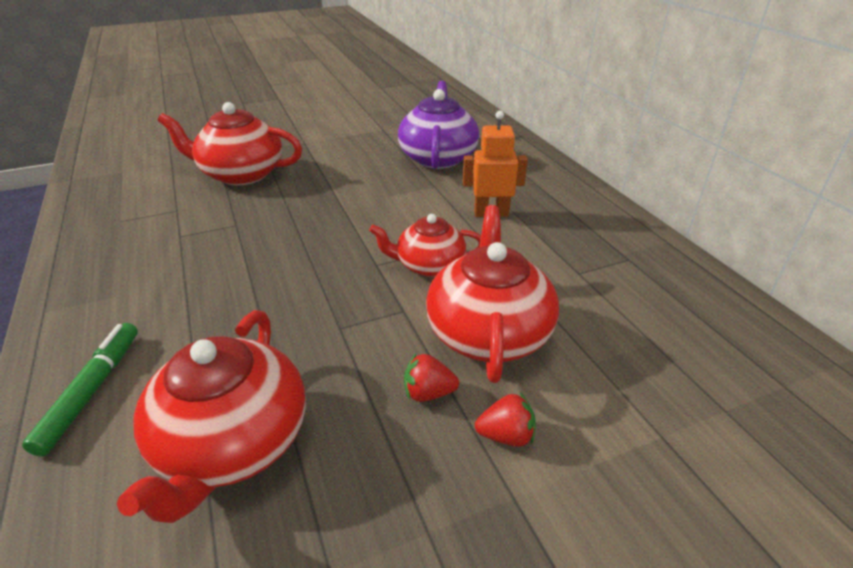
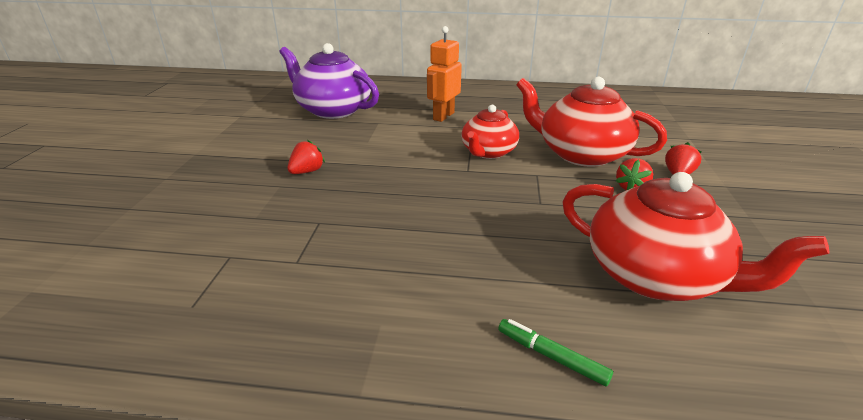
camera: 60 degrees left, 5 degrees down
(91, 391) = (551, 357): green marker -> green marker, size x0.64
(241, 174) = (207, 201): red teapot -> none
(310, 191) = (307, 171): none -> red strawberry

